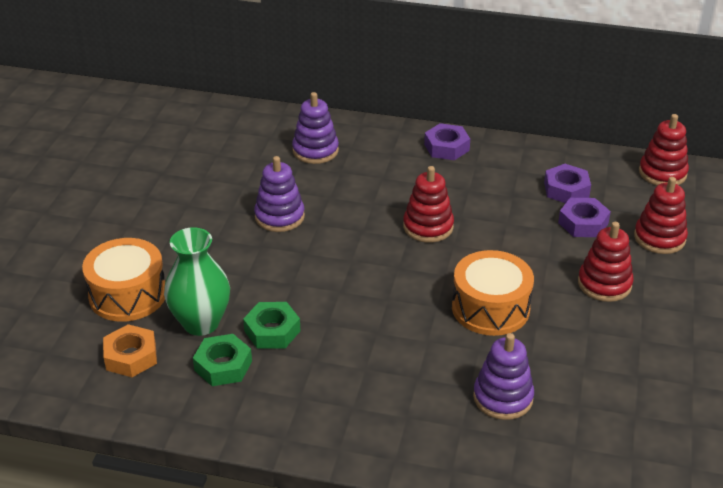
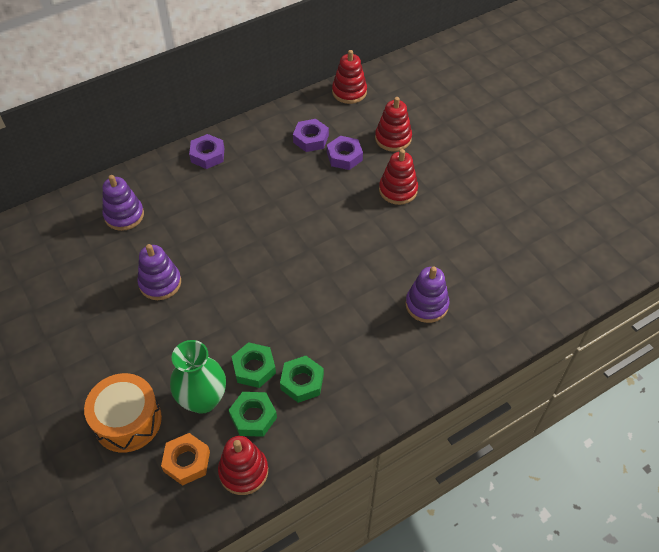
camera: 45 degrees left, 15 degrees up
(298, 371) = (302, 382): none -> green nut
(428, 227) = (262, 222): red stacking toy -> red stacking toy (243, 471)
(490, 308) = (358, 252): orange drum -> none

